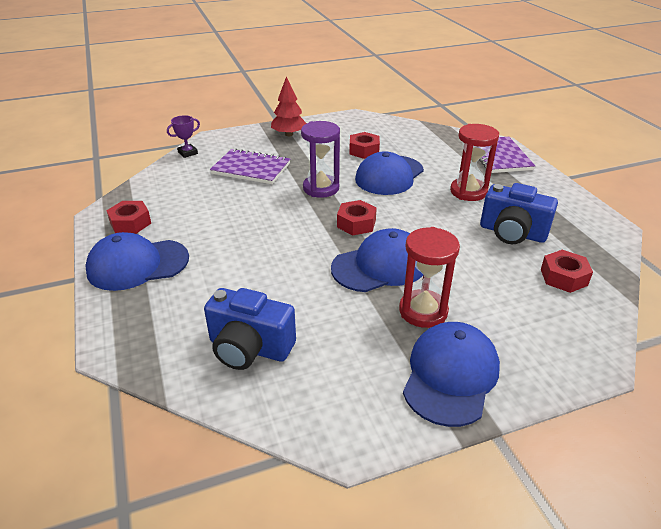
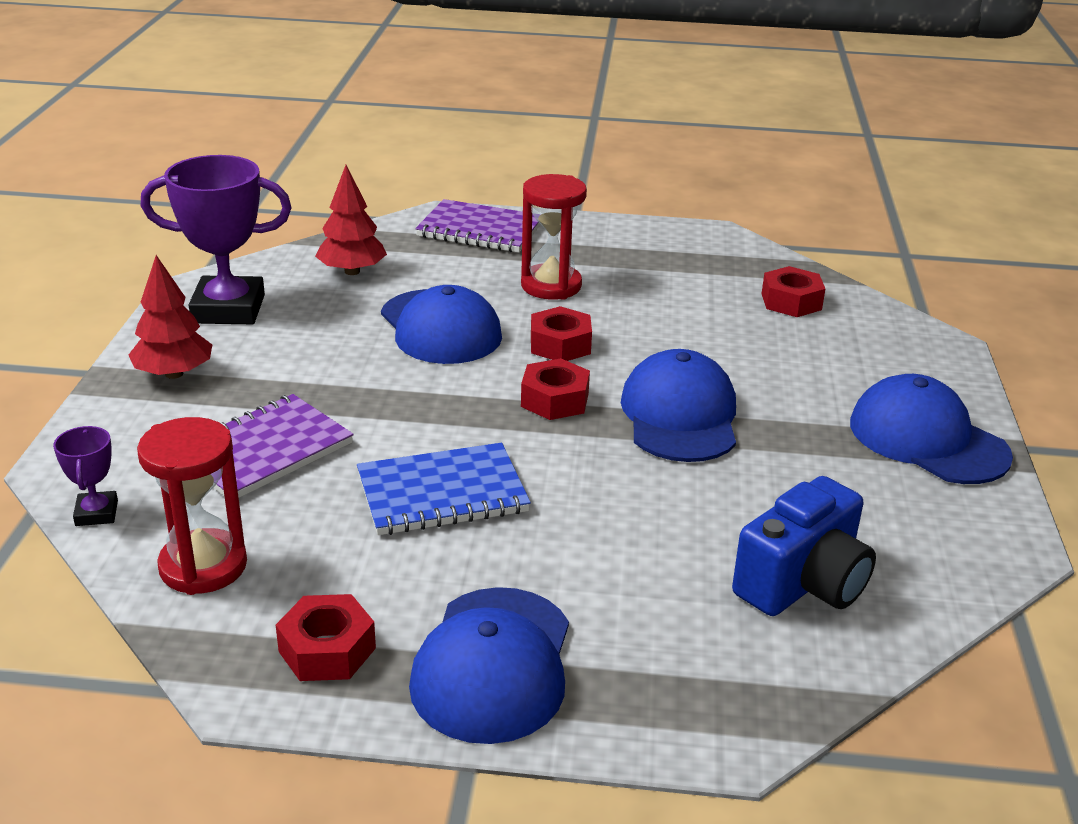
camera: 65 degrees left, 5 degrees down
(251, 217) = (442, 493): none -> blue notebook
(321, 188) = (416, 399): purple hourglass -> none
(348, 127) = (228, 309): none -> purple trophy
(364, 150) = (333, 322): red nut -> red nut (560, 345)
(413, 141) = (352, 271): none -> red tree
(423, 311) = (800, 416): red hourglass -> red hourglass (203, 566)
(512, 233) = (677, 295): blue camera -> none

